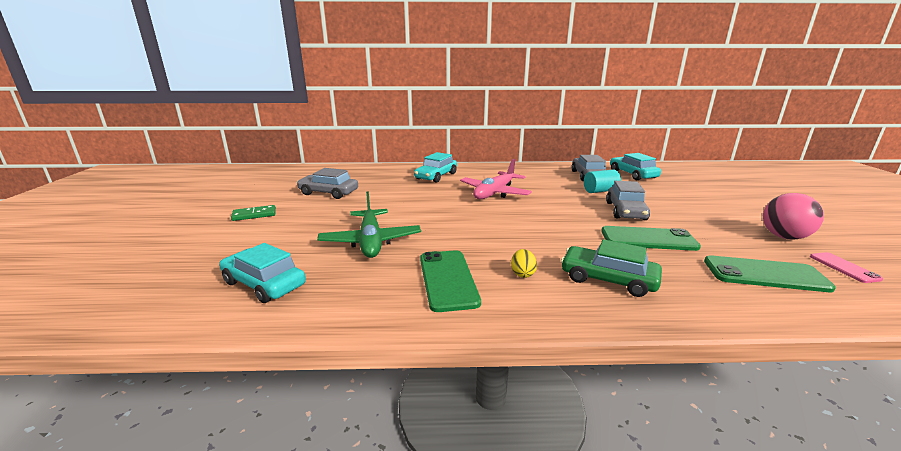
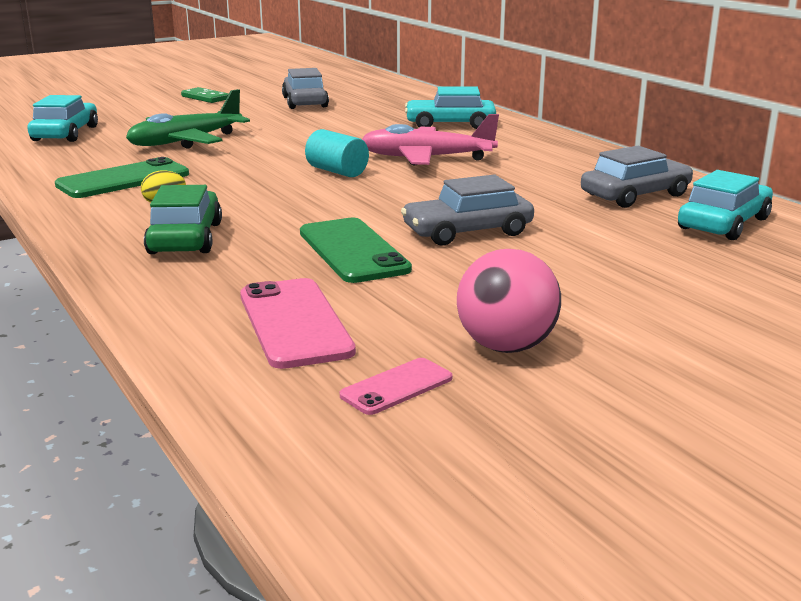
camera: 60 degrees right, 0 degrees up
(600, 191) = (553, 210): turquoise cylinder -> turquoise cylinder (337, 171)
(765, 274) = (294, 323): green phone -> pink phone

